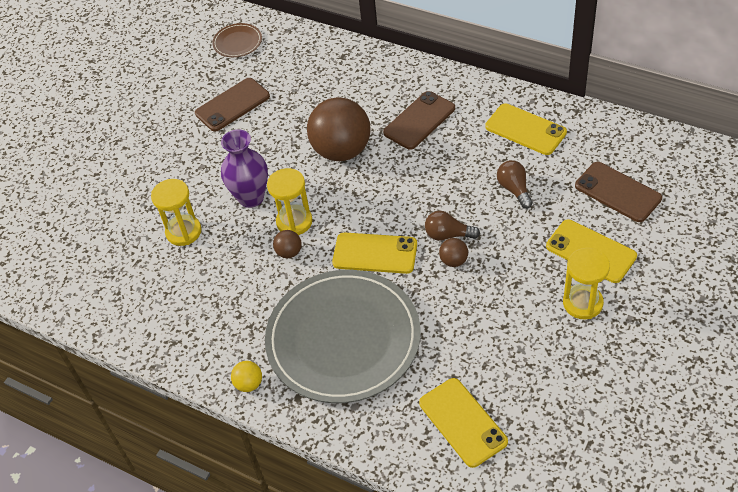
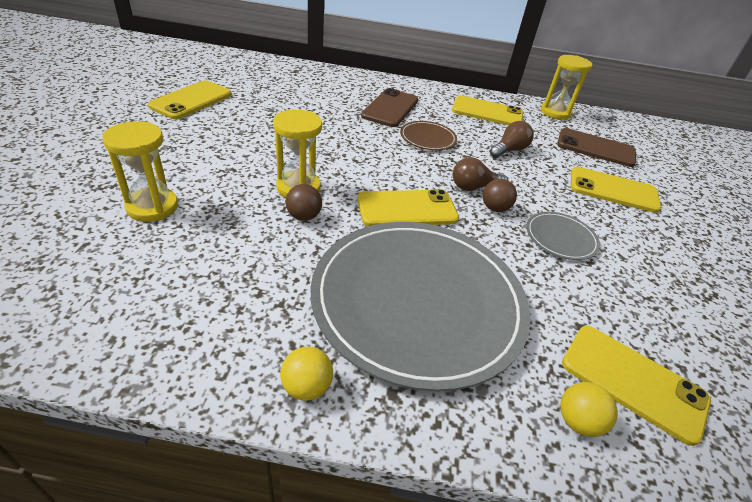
camera: 30 degrees left, 10 degrees down
(232, 105) = (191, 100): brown phone -> yellow phone
(237, 42) = (185, 61): brown plate -> brown plate (428, 138)
(251, 198) = (236, 170): purple vase -> none
(342, 150) = (325, 129): brown ball -> none
(404, 437) = (578, 421): none -> yellow ball
(494, 299) = (560, 238): none -> grey plate
(514, 189) = (509, 150): brown light bulb -> brown light bulb turned 90 degrees clockwise
(582, 303) = (645, 232): yellow hourglass -> yellow hourglass (555, 112)

